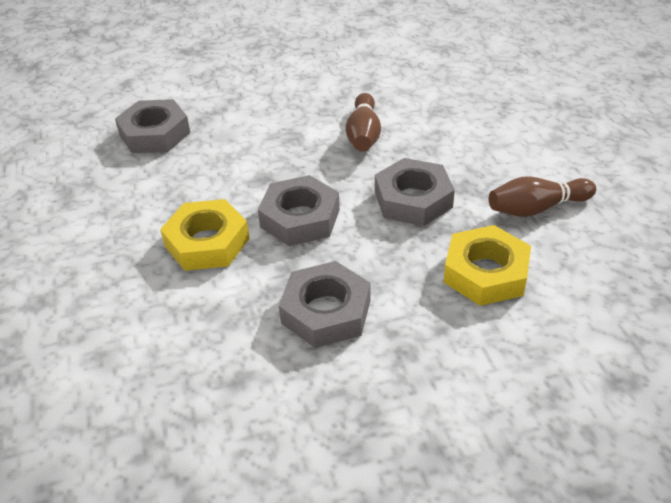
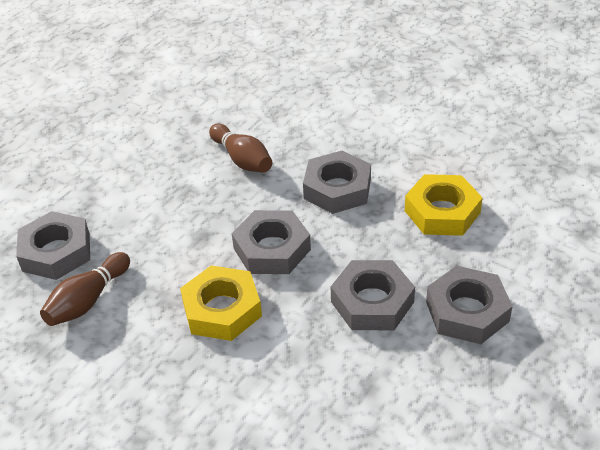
camera: 40 degrees left, 0 degrees up
(399, 376) = (467, 311): none -> grey nut
(536, 208) = (424, 150): brown bowling pin -> brown bowling pin (88, 300)

